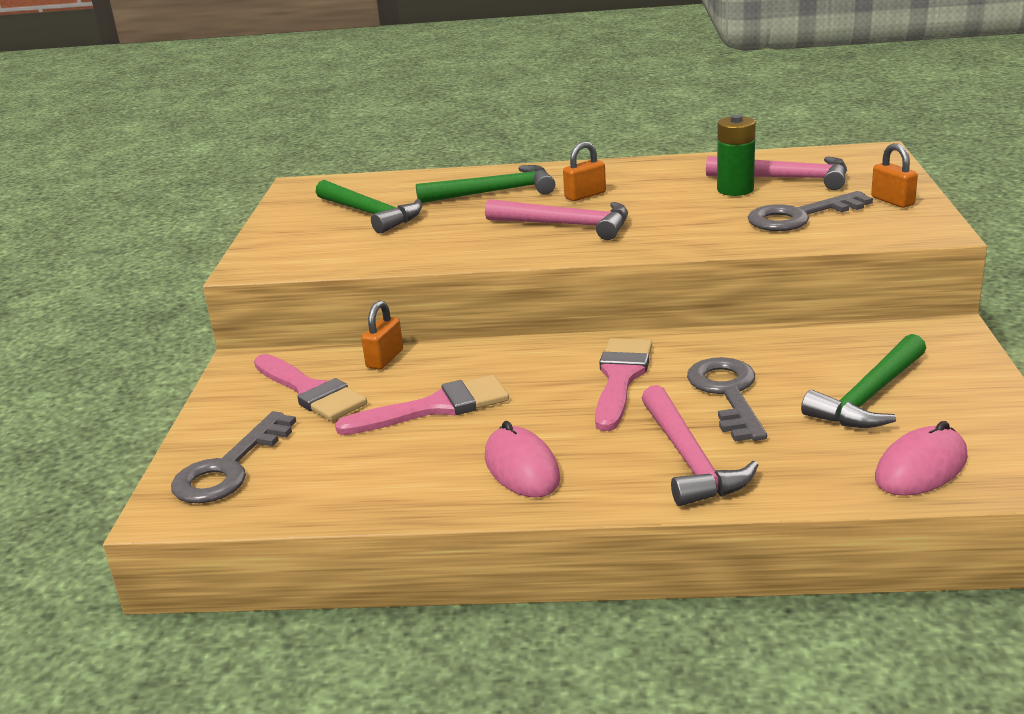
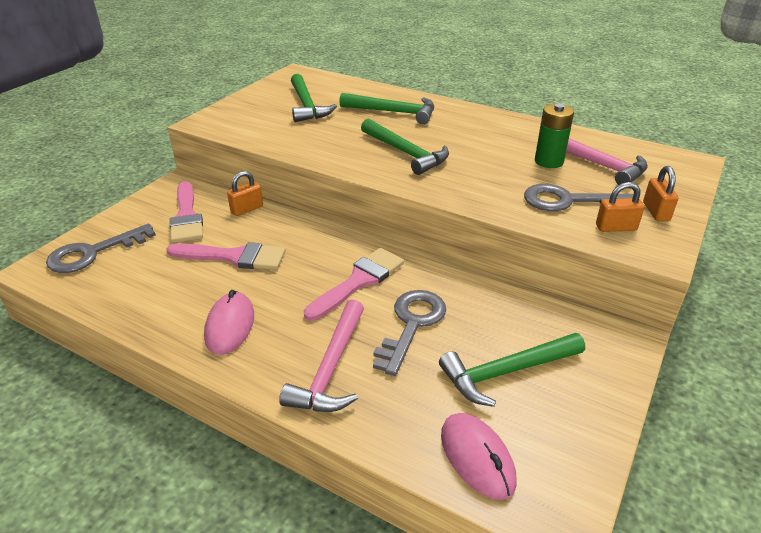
camera: 25 degrees right, 10 degrees up
(566, 225) = (406, 153): pink hammer -> green hammer
(585, 195) = (444, 133): orange padlock -> orange padlock (616, 227)
(921, 468) = (477, 457): pink mouse -> pink mouse turned 75 degrees clockwise

